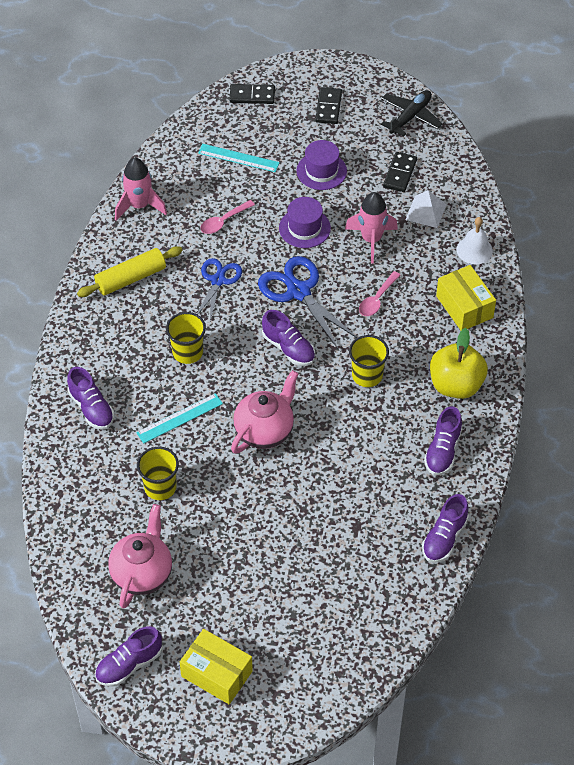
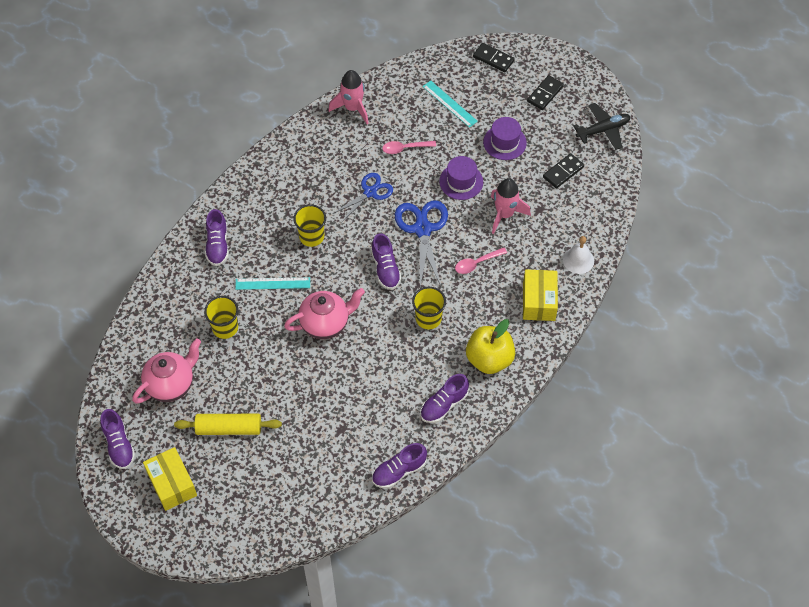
camera: 30 degrees right, 5 degrees up
(129, 664) = (119, 445): purple shoe -> purple shoe turned 105 degrees counterclockwise
(131, 278) = (309, 161): yellow rolling pin -> yellow rolling pin (229, 428)
(425, 212) = (562, 212): white pyramid -> none

